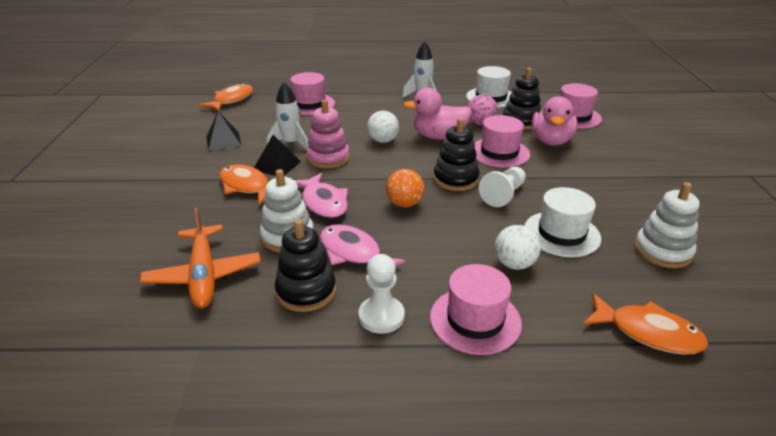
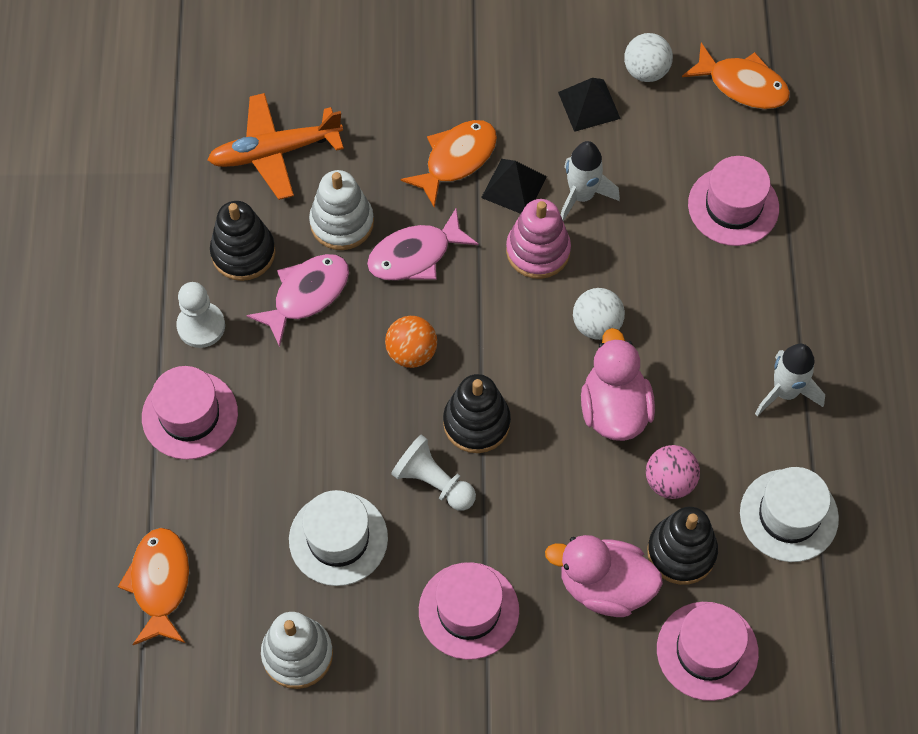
camera: 90 degrees right, 30 degrees up
(499, 152) = (561, 496): pink hat -> pink hat (468, 610)
(514, 264) = (279, 469): white ball -> white ball (646, 71)
(647, 332) = (160, 583): orange fish -> orange fish turned 150 degrees clockwise

